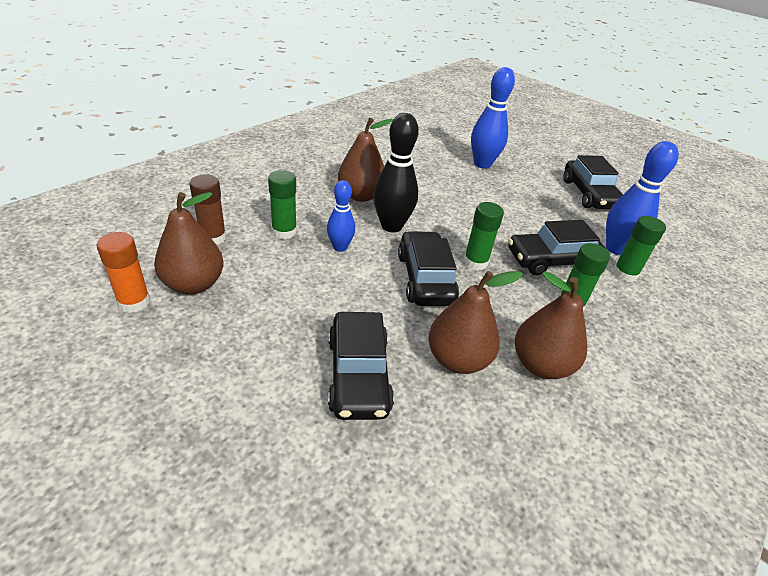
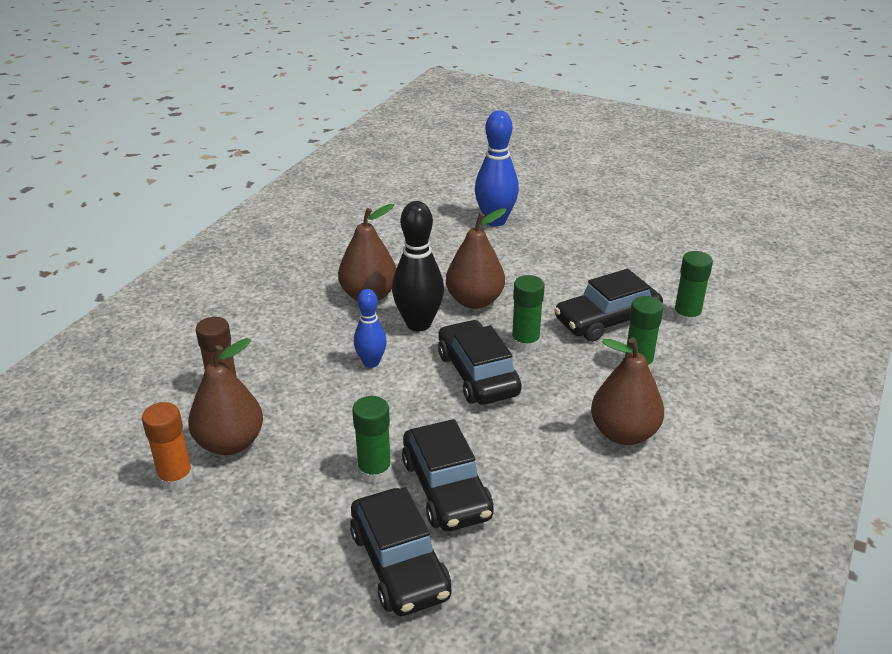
camera: 10 degrees left, 5 degrees down
(284, 232) = (300, 360): green glue stick -> green glue stick (374, 471)
(457, 360) = (540, 449): brown pear -> brown pear (475, 301)
(589, 194) = (628, 231): black car -> black car (399, 563)
(616, 248) = (672, 290): blue bowling pin -> none

